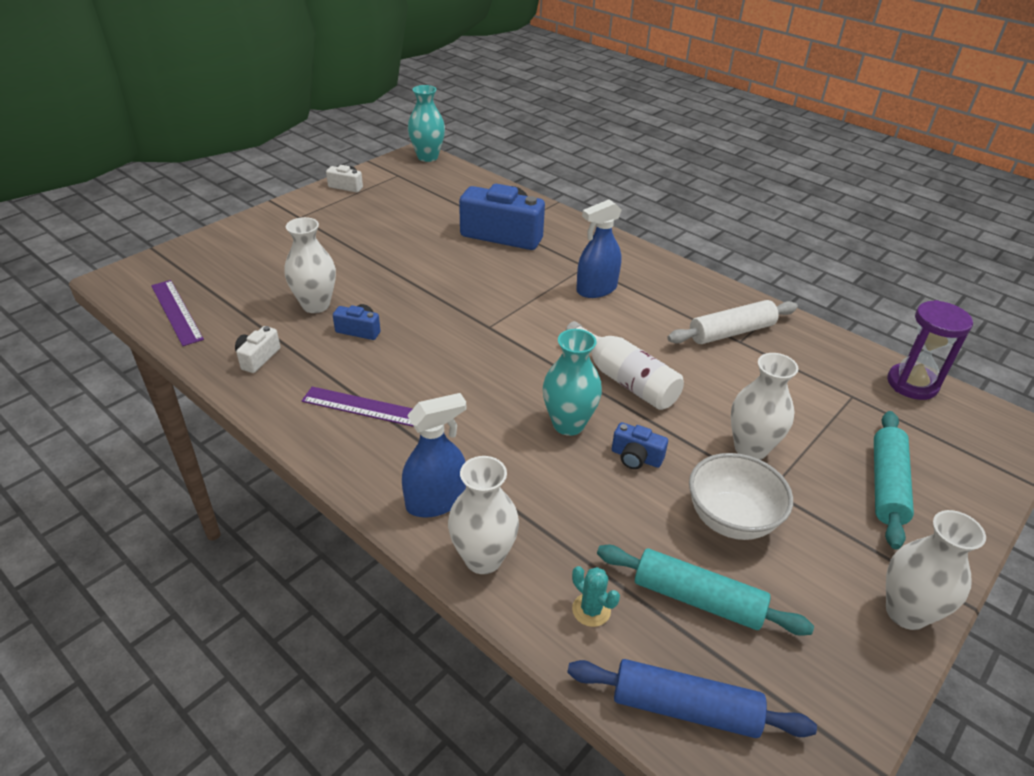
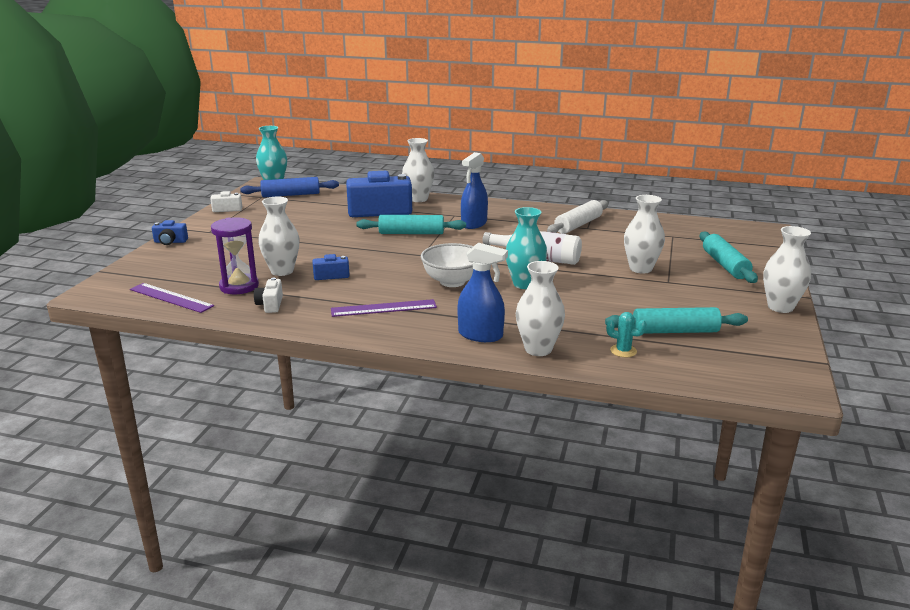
camera: 25 degrees left, 15 degrees down
(436, 501) = (480, 335): blue spray bottle -> blue spray bottle turned 75 degrees clockwise
(508, 284) = (411, 233): none -> turquoise rolling pin
(566, 225) = (418, 199): none -> white vase
(636, 457) = (580, 287): blue camera -> blue camera (170, 242)
(685, 707) = (711, 370): blue rolling pin -> blue rolling pin (290, 195)
(731, 519) = (659, 298): white bowl -> white bowl (452, 282)
(912, 384) = (698, 224): purple hourglass -> purple hourglass (239, 286)

